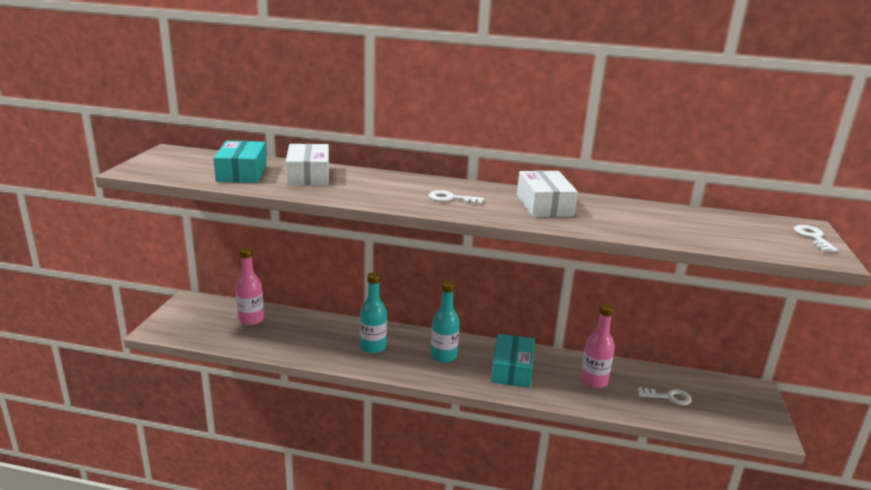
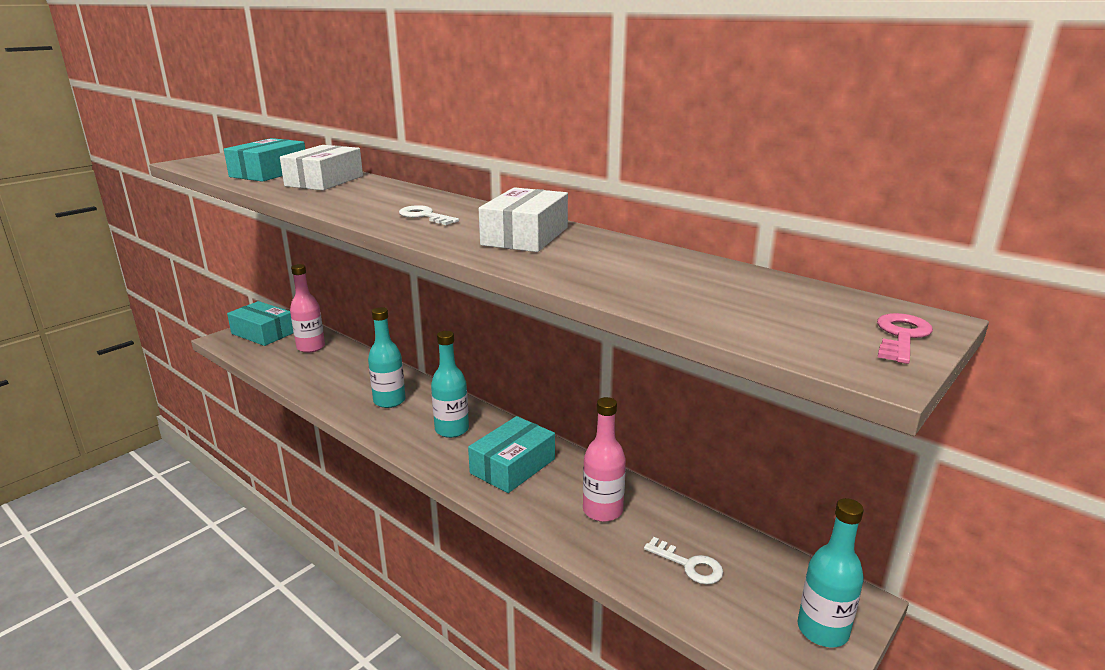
camera: 30 degrees right, 0 degrees up
(189, 317) = (263, 333): none -> turquoise box
(756, 409) = (822, 630): none -> turquoise bottle
(813, 237) = (901, 336): white key -> pink key

